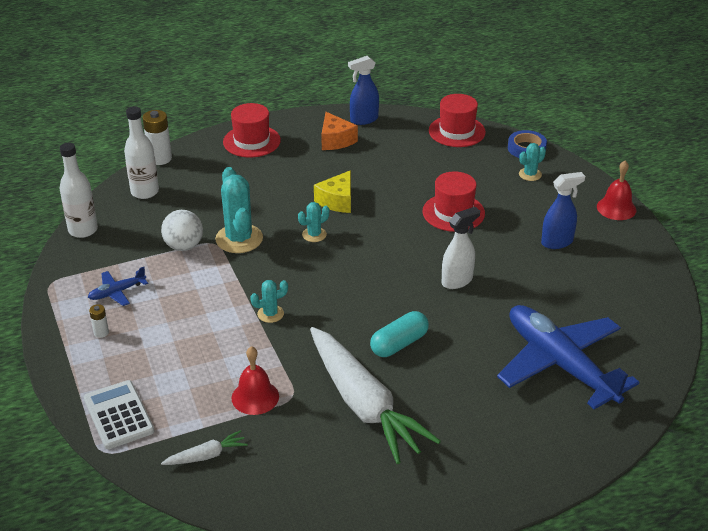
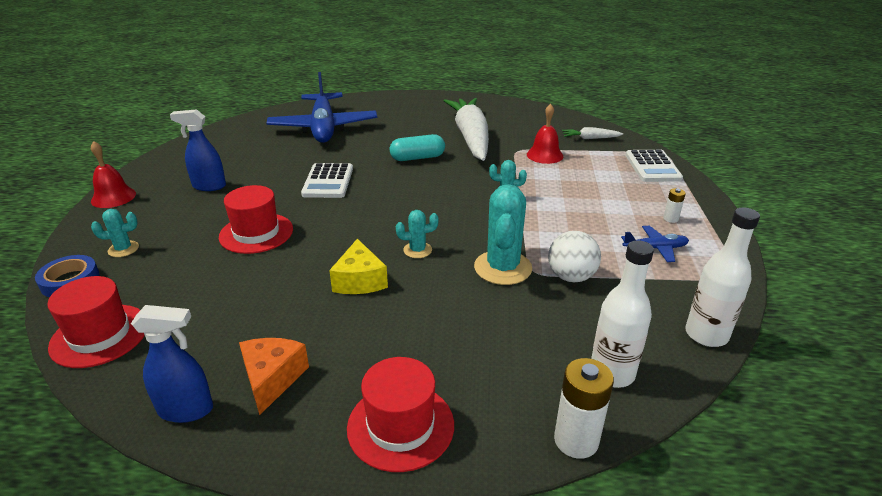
camera: 155 degrees left, 5 degrees down
(337, 201) = (359, 280): yellow cheese -> yellow cheese turned 120 degrees clockwise
(457, 281) = (328, 181): white spray bottle -> white calculator

